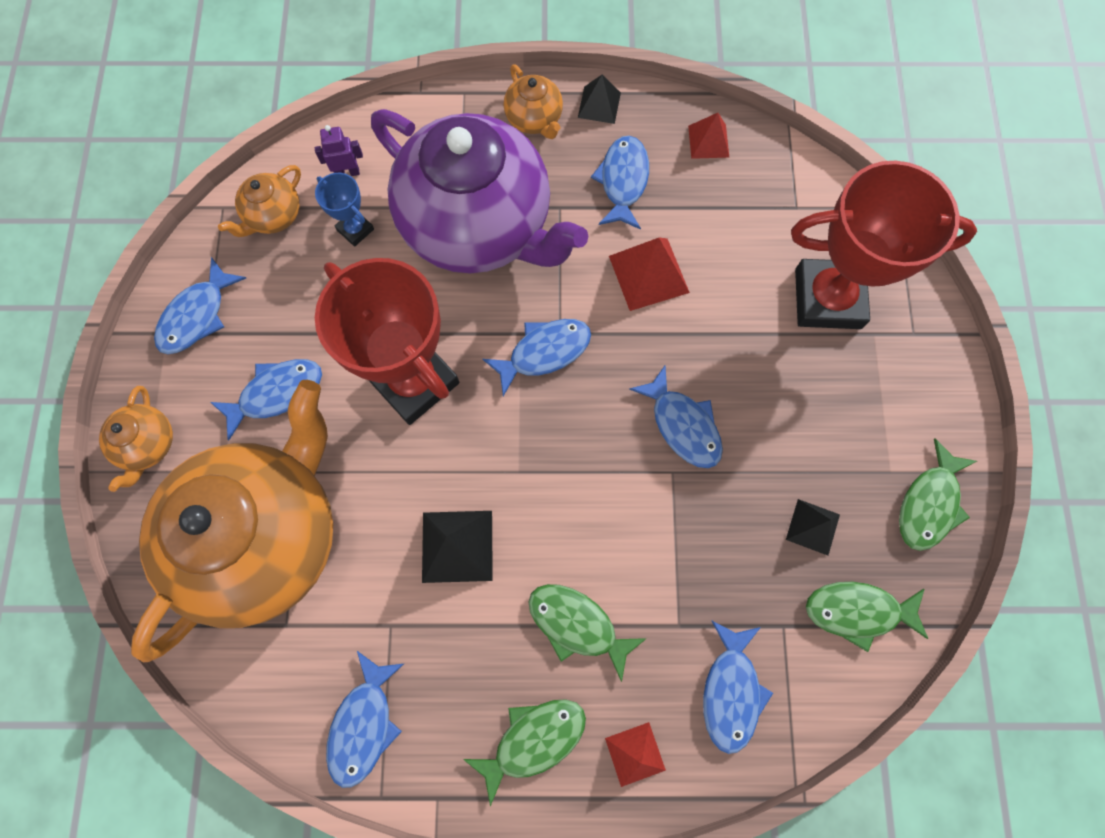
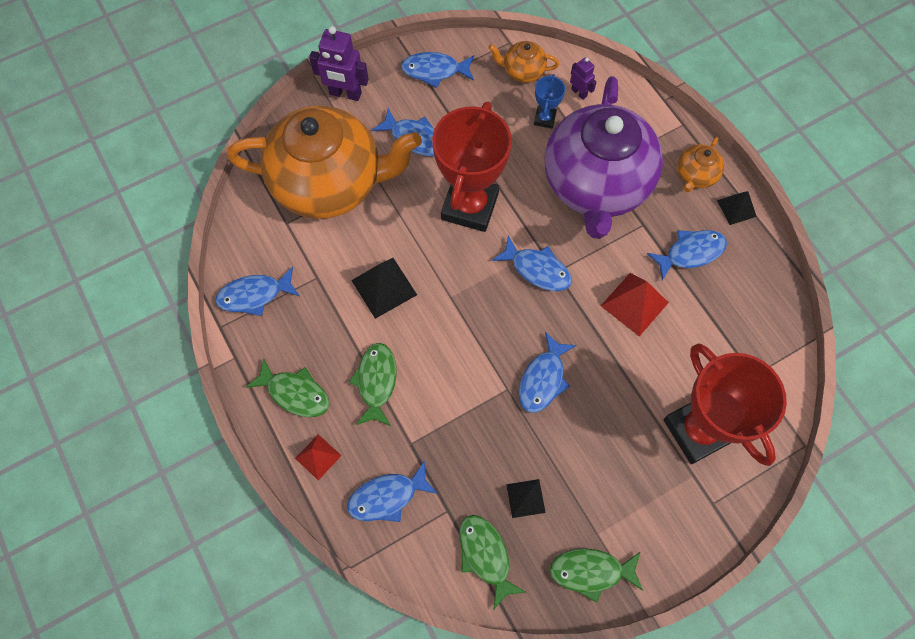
camera: 60 degrees right, 5 degrees down
(148, 445) = (345, 94): orange teapot -> purple robot
(708, 141) = (761, 291): red pyramid -> none

